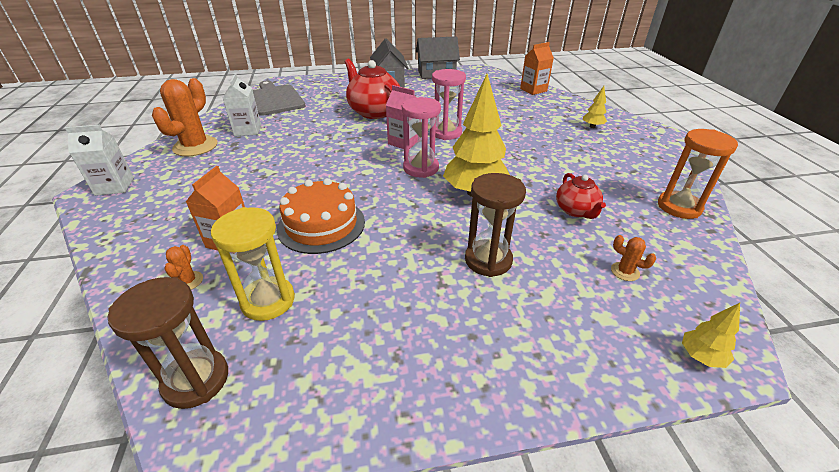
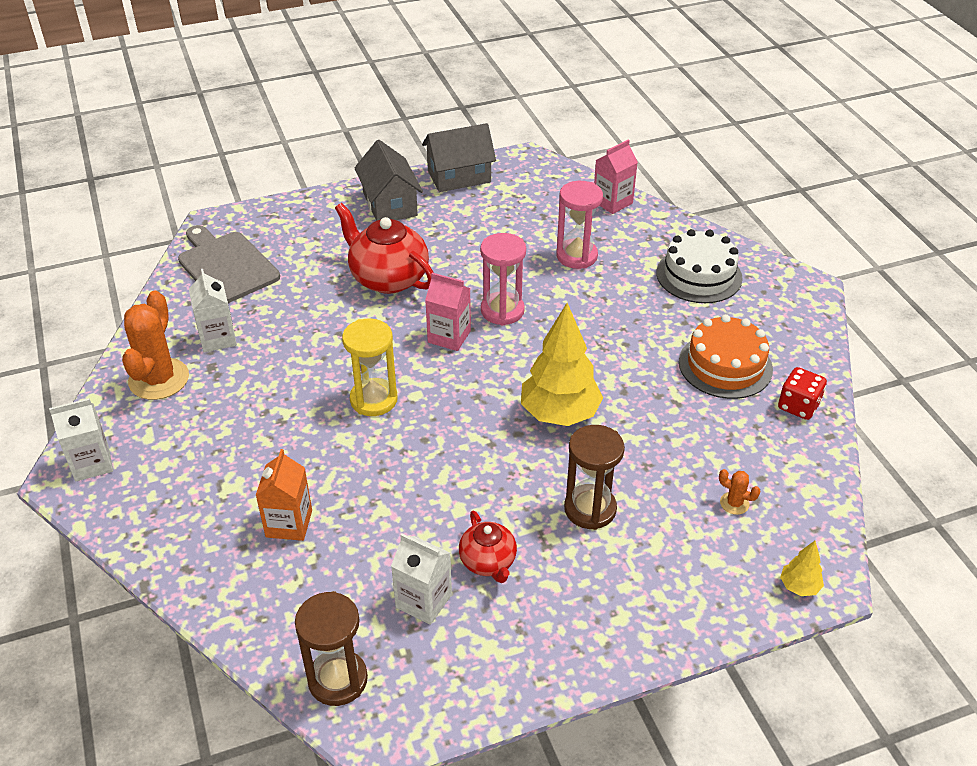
camera: 10 degrees left, 5 degrees up
(188, 281) = (270, 581): orange cactus -> none
(268, 301) = (369, 591): yellow hourglass -> yellow hourglass (373, 399)
(313, 316) = (423, 601): none -> white carton
(321, 225) = (388, 487): orange cake -> orange cake (725, 365)
(421, 168) = (483, 382): pink hourglass -> pink hourglass (576, 256)
(533, 90) = (612, 202): orange carton -> pink carton
(576, 211) = (681, 427): red teapot -> red teapot (488, 562)
(592, 126) = (699, 275): yellow tree -> white cake
(679, 207) = (798, 406): orange hourglass -> red dice

